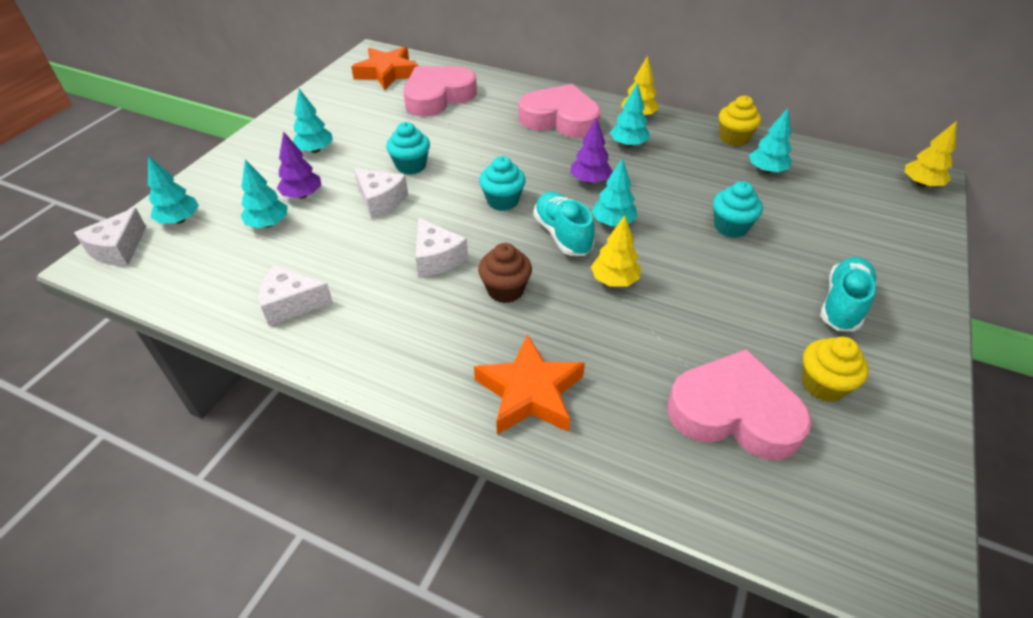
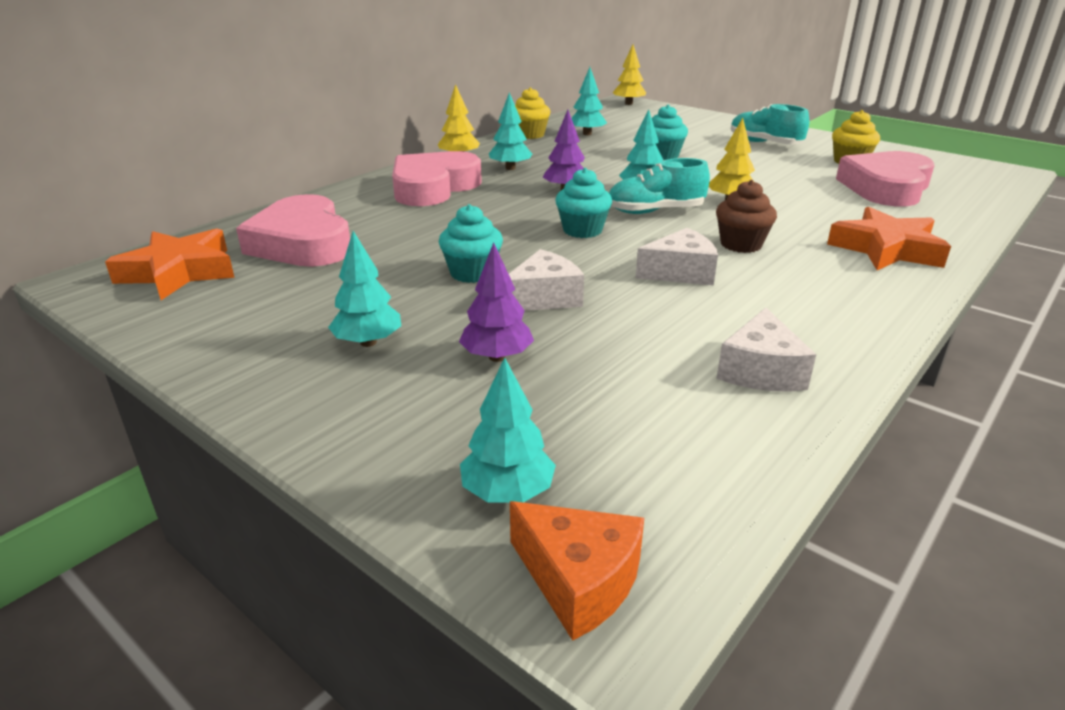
camera: 75 degrees left, 15 degrees down
(118, 249) = (579, 580): white cheese -> orange cheese
(268, 224) = (563, 389): turquoise tree -> none

